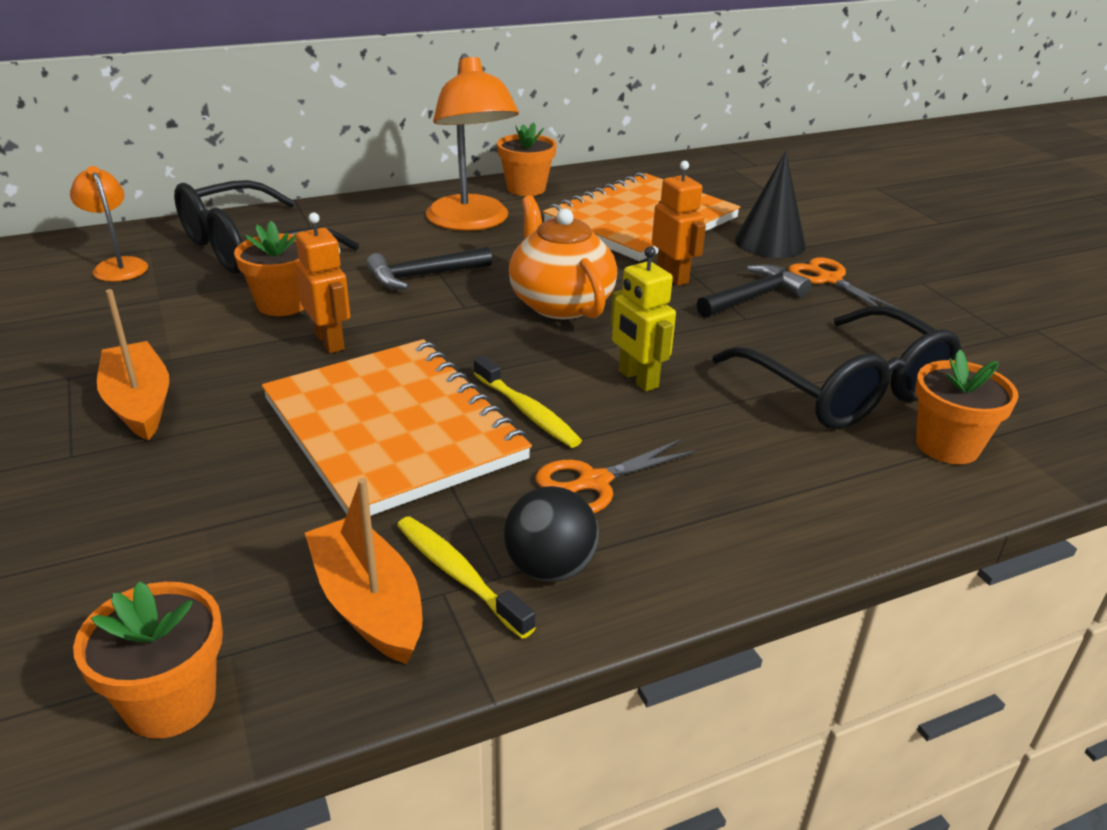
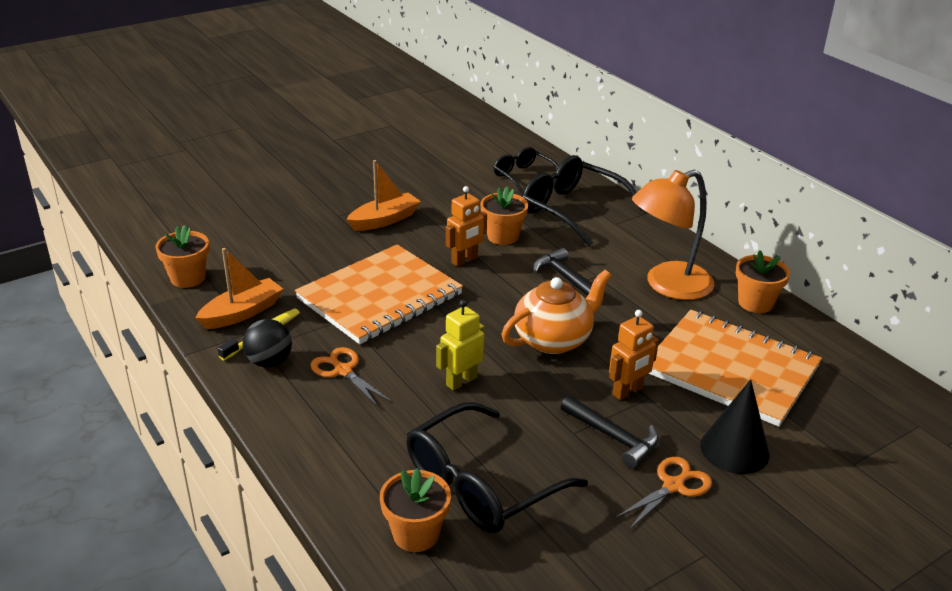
camera: 80 degrees right, 0 degrees up
(118, 266) = (524, 177): orange lamp -> black glasses
(527, 411) = (409, 340): yellow toothbrush -> none

